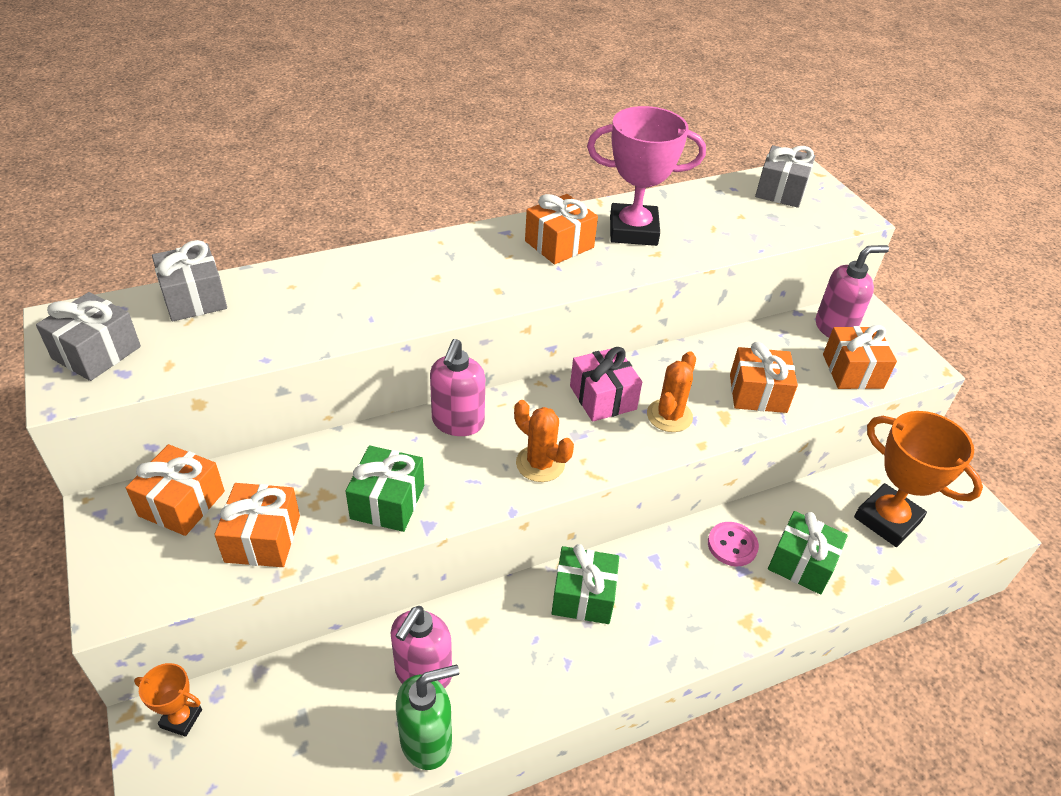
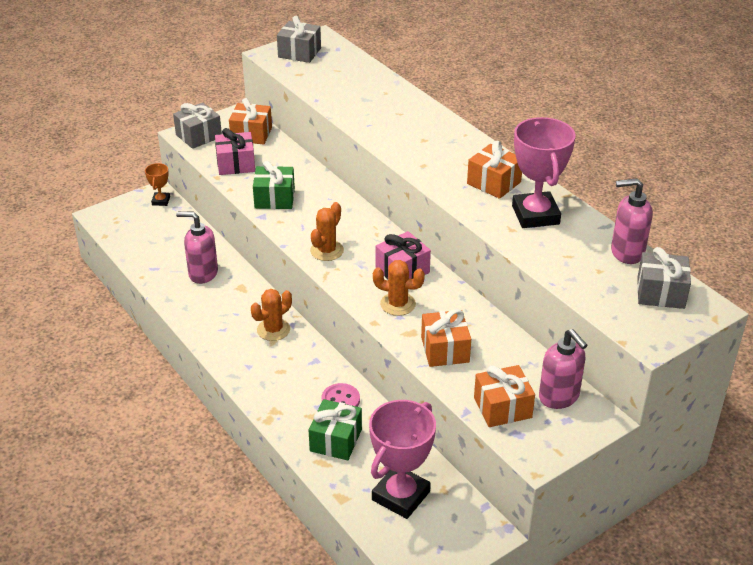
camera: 80 degrees right, 5 degrees down
(194, 298) = (357, 66): grey gift -> grey gift (199, 136)
(263, 538) = (236, 164): orange gift -> pink gift
(427, 741) = (162, 283): green soap dispenser -> none
(457, 422) = (350, 212): pink soap dispenser -> pink soap dispenser (626, 252)
(583, 596) = (273, 330): green gift -> orange cactus
(887, 519) = (401, 496): orange trophy -> pink trophy

